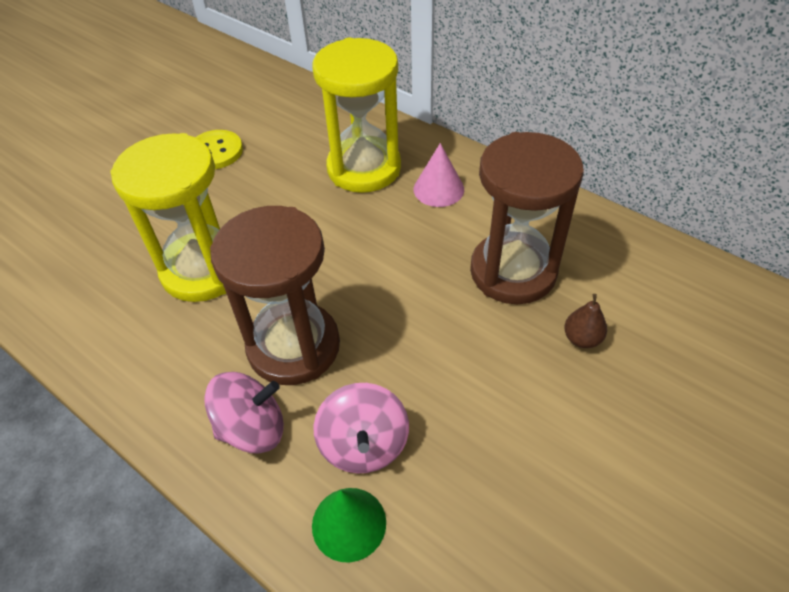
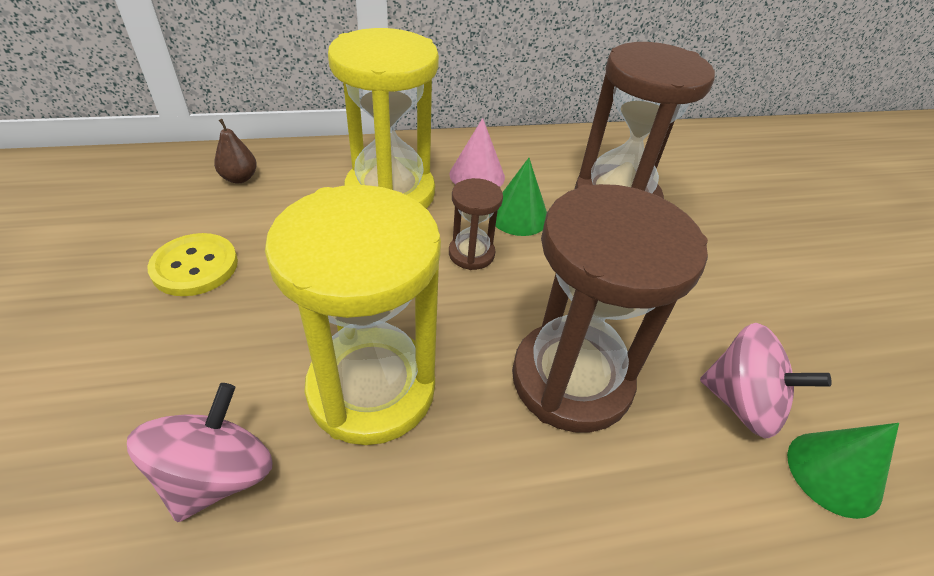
camera: 55 degrees left, 5 degrees down
(252, 428) = (659, 484): pink spinning top -> pink spinning top (217, 475)
(352, 238) = (471, 254): none -> brown hourglass
(421, 235) = (518, 216): none -> green cone
(582, 339) = (716, 214): brown pear -> brown pear (239, 178)

